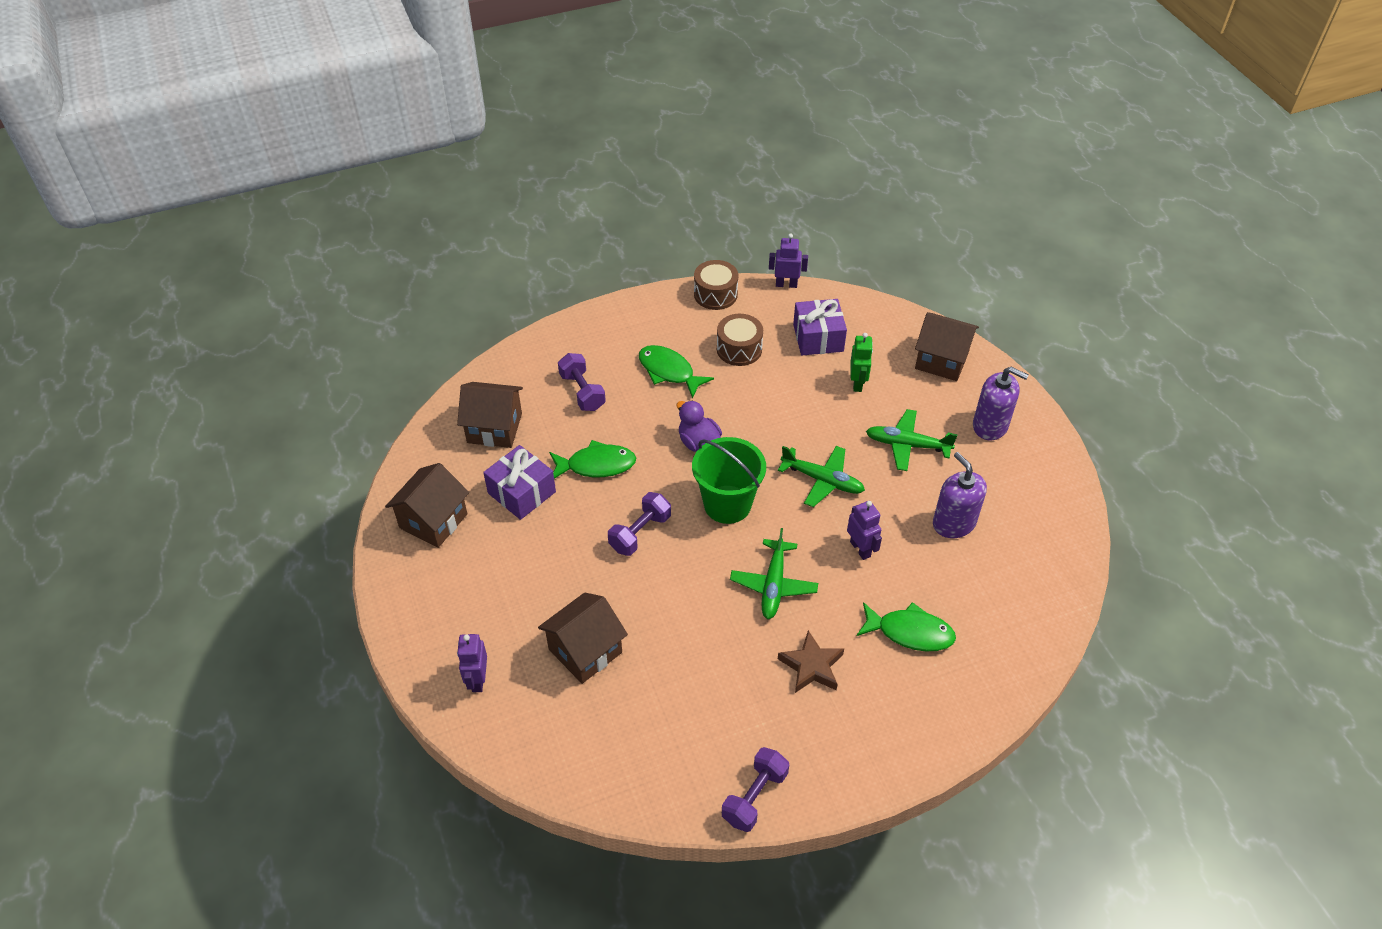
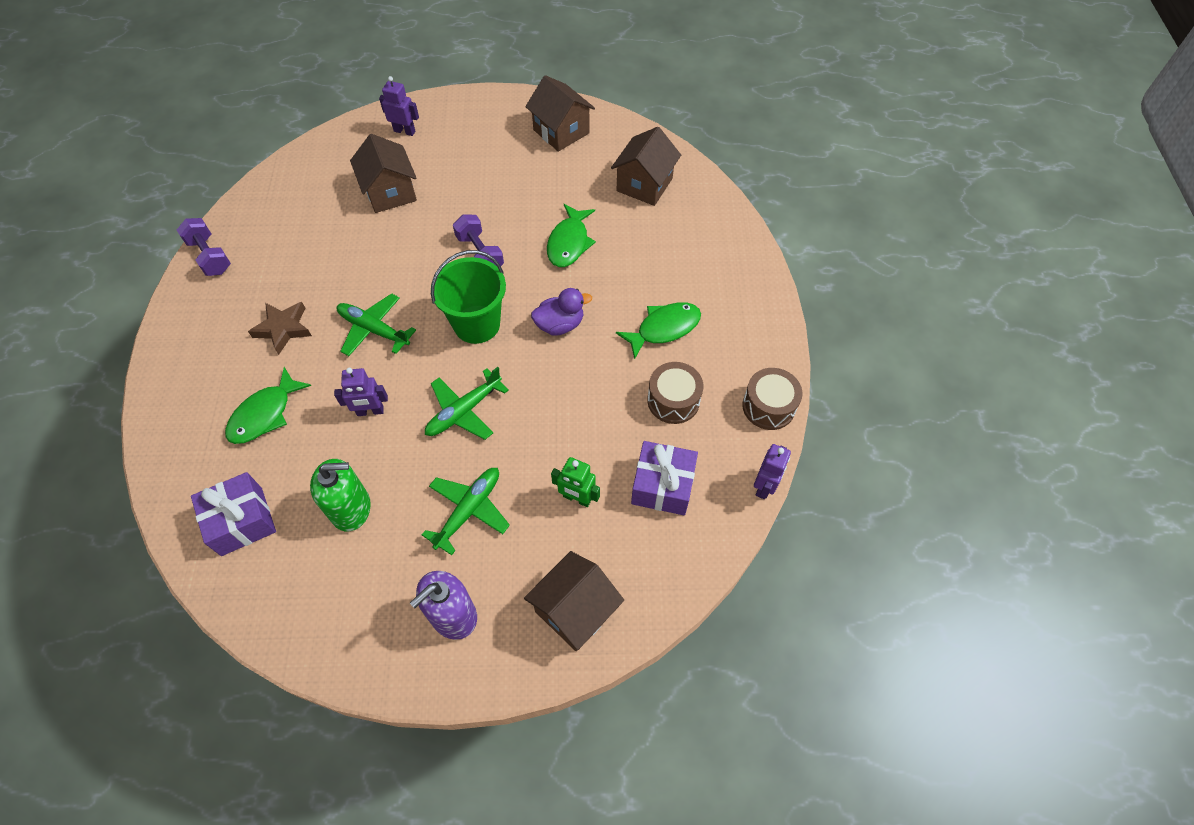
camera: 110 degrees right, 10 degrees up
(522, 492) = (563, 188): purple gift -> purple gift (242, 521)
(582, 392) = (663, 254): purple dumbbell -> none
(954, 523) = (351, 508): purple soap dispenser -> green soap dispenser

